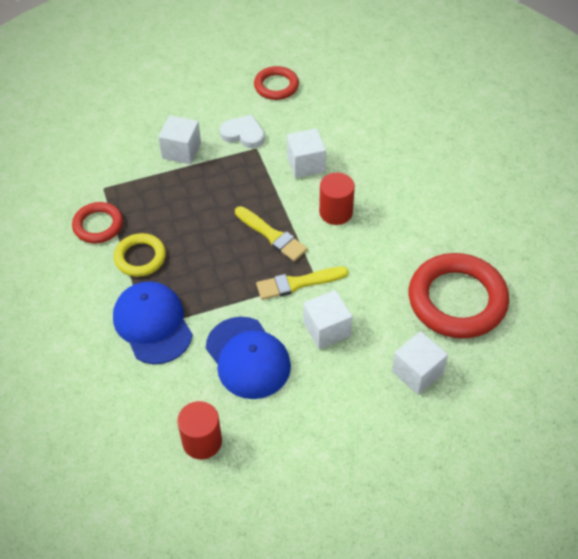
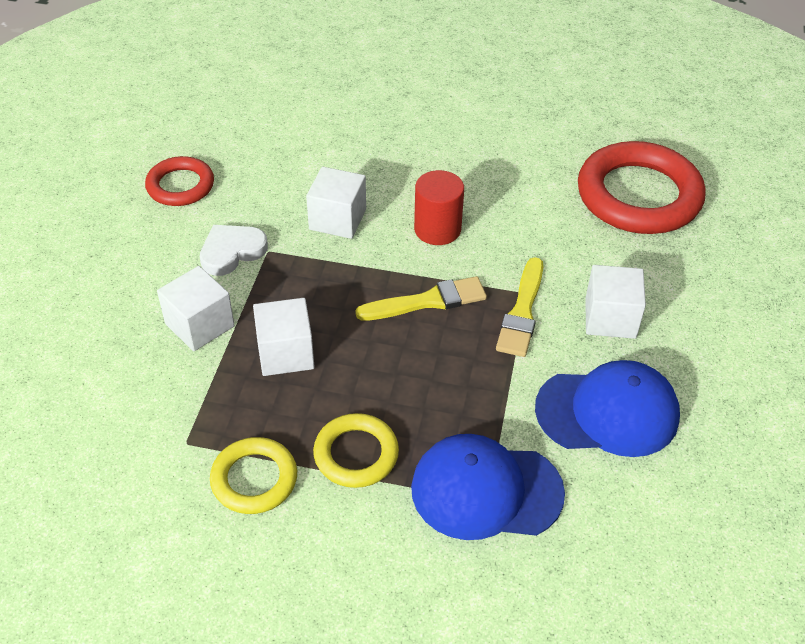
camera: 60 degrees left, 5 degrees down
(98, 225) = (254, 479): red ring -> yellow ring
(202, 441) = (715, 519): red cylinder -> none
(417, 372) = (718, 271): white cube -> white cube (285, 353)

